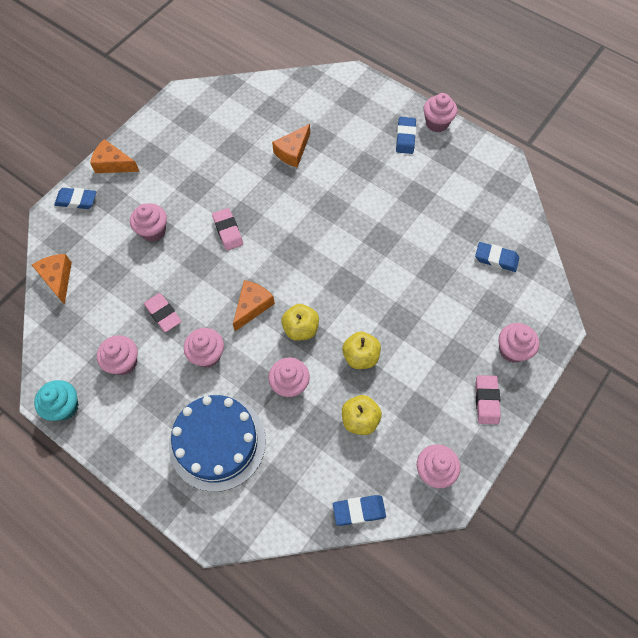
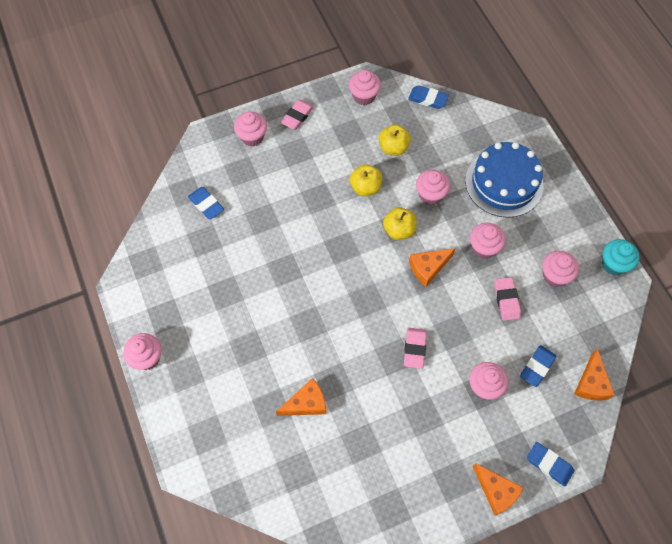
camera: 150 degrees left, 0 degrees up
(405, 137) = (189, 358): blue eraser -> blue eraser (537, 367)

